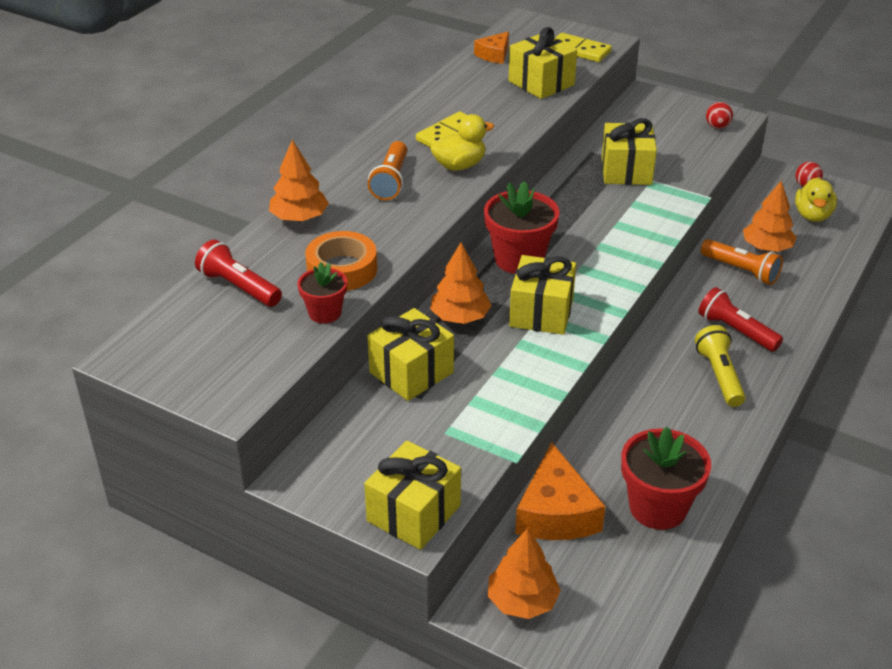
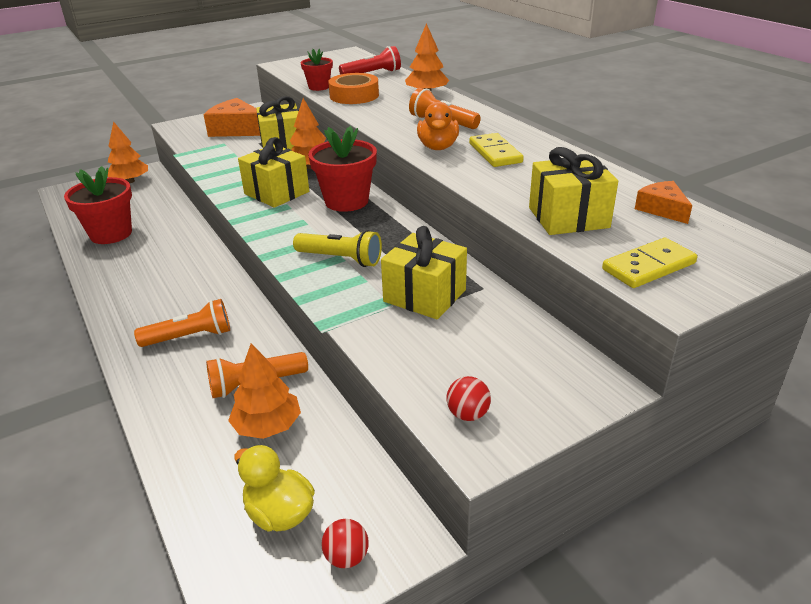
camera: 120 degrees right, 5 degrees down
(413, 513) = (187, 127): yellow gift -> none
(459, 165) = (438, 147): yellow duck -> orange duck
(555, 512) = (160, 204): orange cheese -> orange cheese (237, 130)
(719, 376) = (161, 304): yellow flashlight -> yellow flashlight (340, 259)
(736, 331) = (190, 337): red flashlight -> orange flashlight

